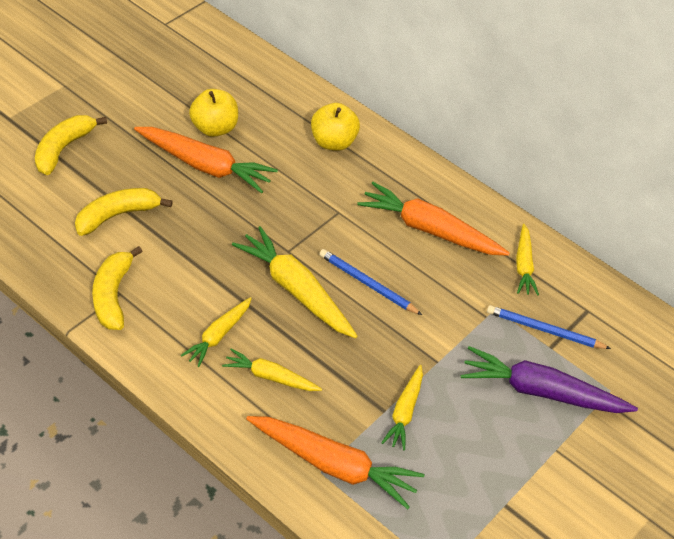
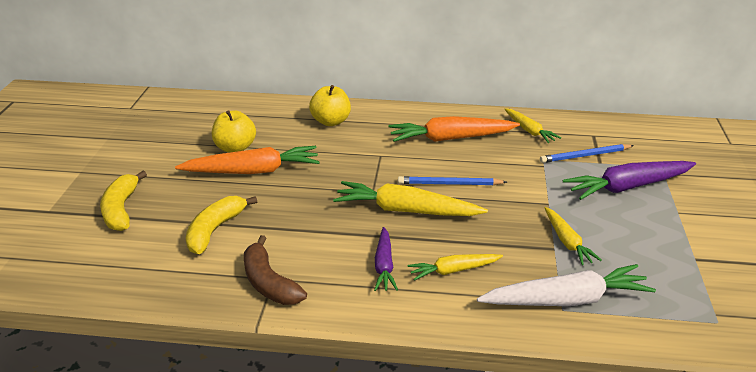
camera: 30 degrees left, 15 degrees down
(112, 295) = (269, 283): yellow banana -> brown banana
(218, 336) = (384, 265): yellow carrot -> purple carrot
(334, 465) = (566, 300): orange carrot -> white carrot

